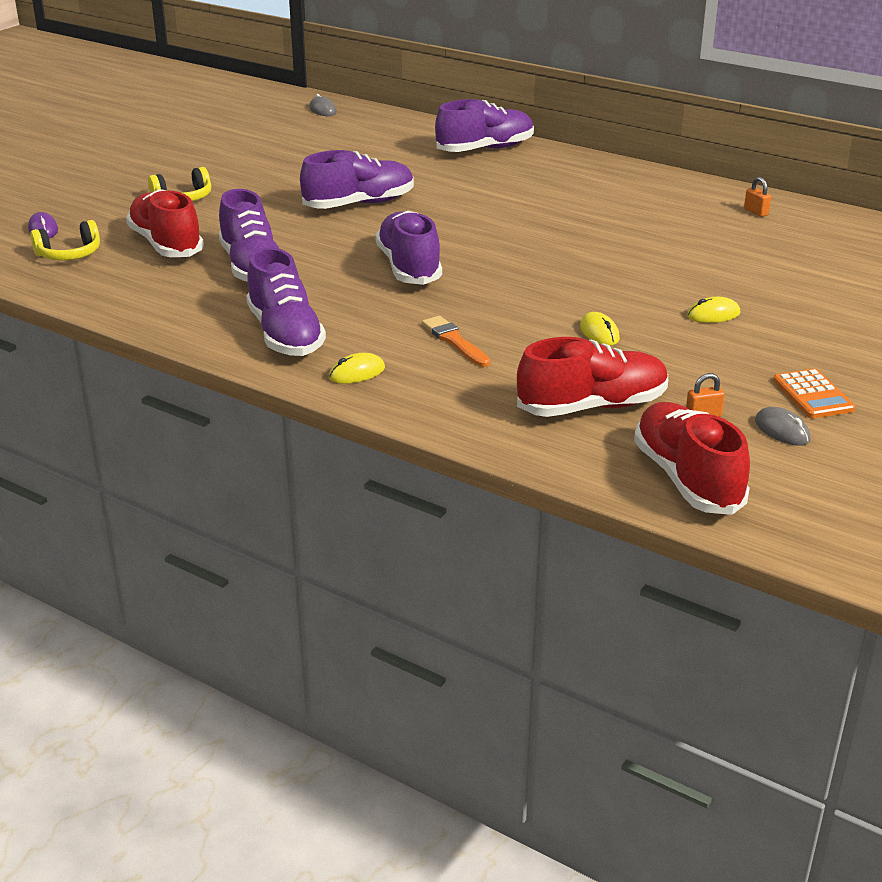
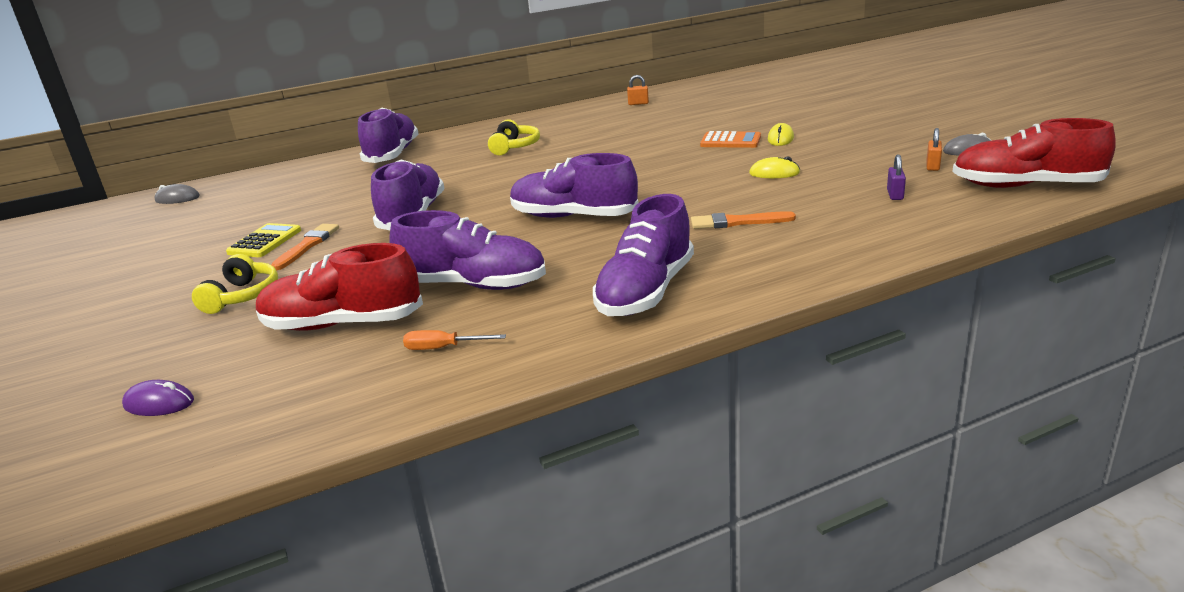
camera: 55 degrees left, 5 degrees down
(69, 254) = (266, 393): yellow headphones -> yellow headphones (514, 147)
(154, 288) = (443, 348): none -> orange screwdriver
(271, 171) = (265, 241): none -> yellow calculator
(275, 187) = (307, 246): none -> orange brush
(285, 335) = (646, 291): purple shoe -> purple shoe turned 105 degrees clockwise
(357, 373) = (760, 271): yellow mouse -> none
(592, 407) = (895, 195): red shoe -> purple padlock
(813, 395) = (922, 135): orange calculator -> orange calculator (730, 141)

